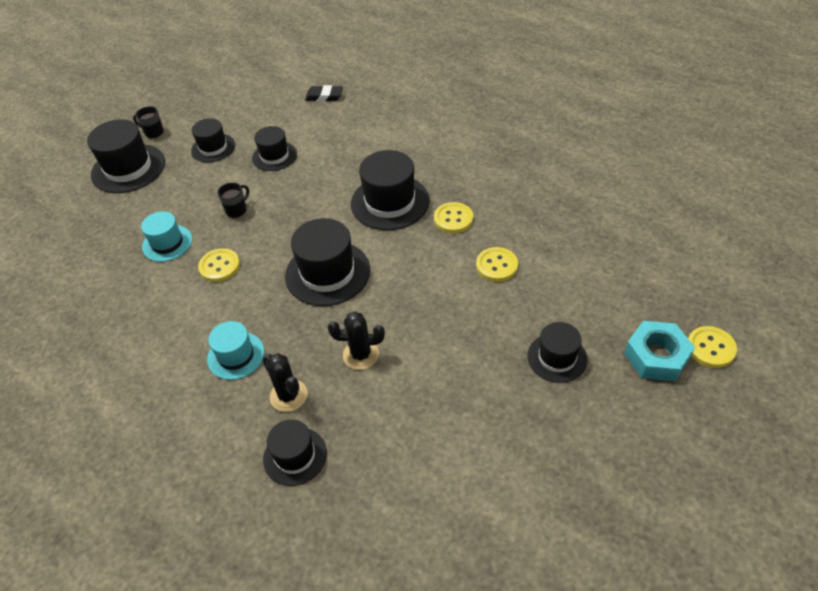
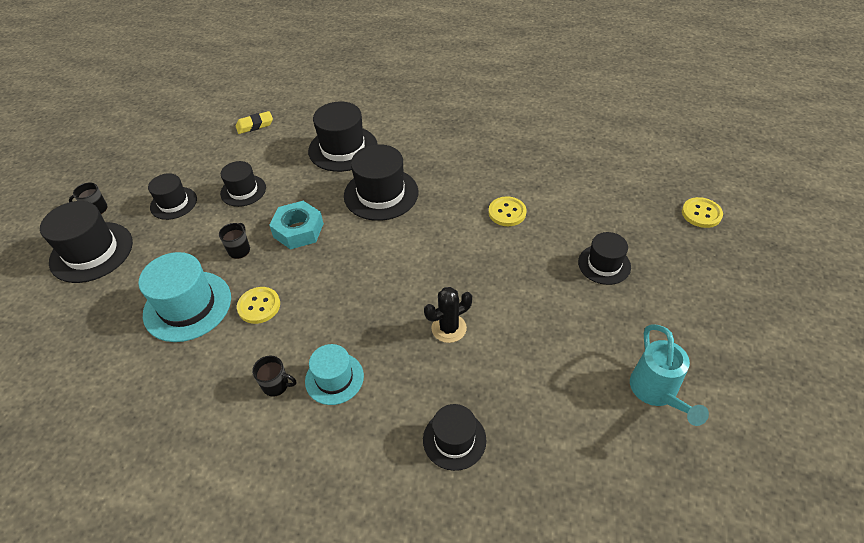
camera: 30 degrees left, 0 degrees up
(167, 243) = (187, 306): turquoise hat -> turquoise hat, size x1.63
(188, 340) = (276, 385): none -> black mug
(288, 395) = (410, 391): black cactus -> none
(324, 96) = (255, 125): black eraser -> yellow eraser
(327, 273) = (368, 272): black hat -> black hat (343, 148)
(453, 219) = (445, 189): yellow button -> none
(512, 507) = (656, 392): none -> turquoise watering can
(656, 356) = (671, 234): turquoise nut -> turquoise nut (298, 230)

